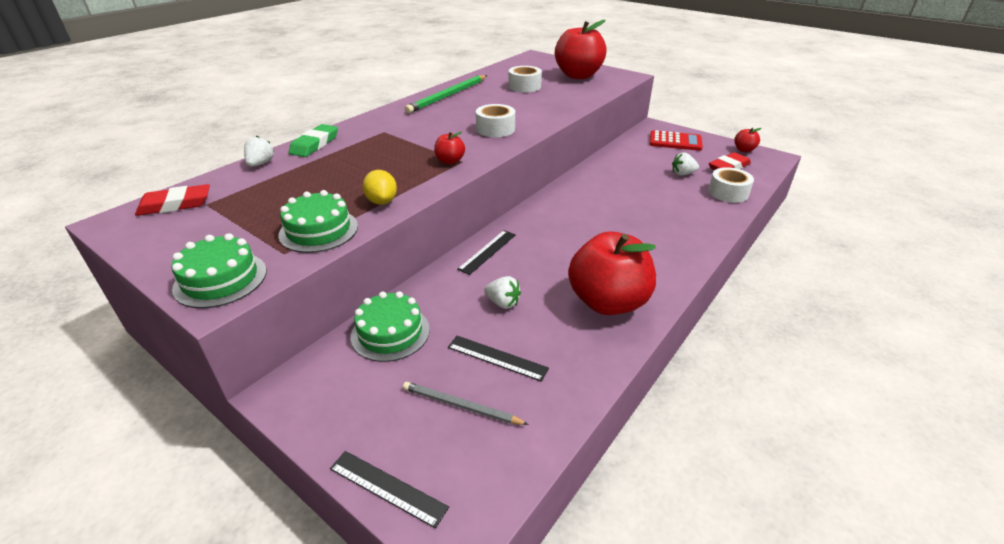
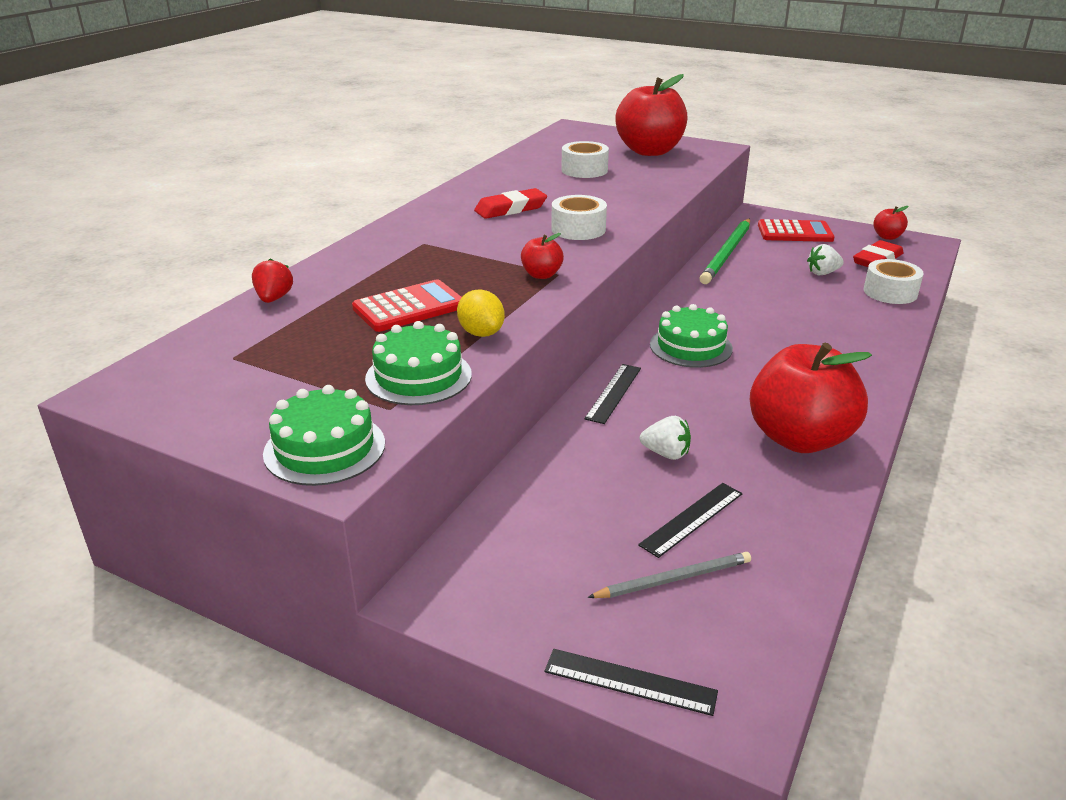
camera: 10 degrees left, 5 degrees down
(175, 204) = (186, 362): red eraser -> red eraser (510, 209)
(260, 164) = (274, 299): white strawberry -> red strawberry
(315, 144) = (335, 267): green eraser -> none
(345, 178) = (409, 307): none -> red calculator
(390, 333) = (535, 505): green cake -> green cake (691, 346)
(448, 96) = (484, 189): green pencil -> green pencil (726, 253)
(461, 406) = (674, 579): grey pencil -> grey pencil turned 150 degrees clockwise
(497, 357) = (691, 519): black ruler -> black ruler turned 60 degrees counterclockwise

